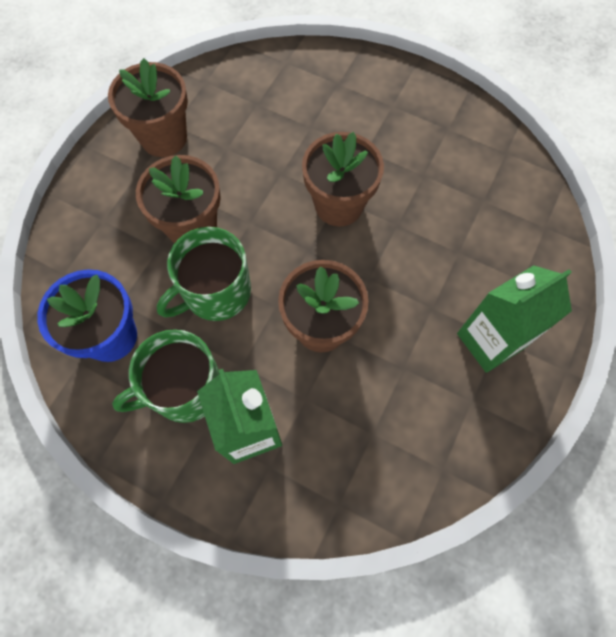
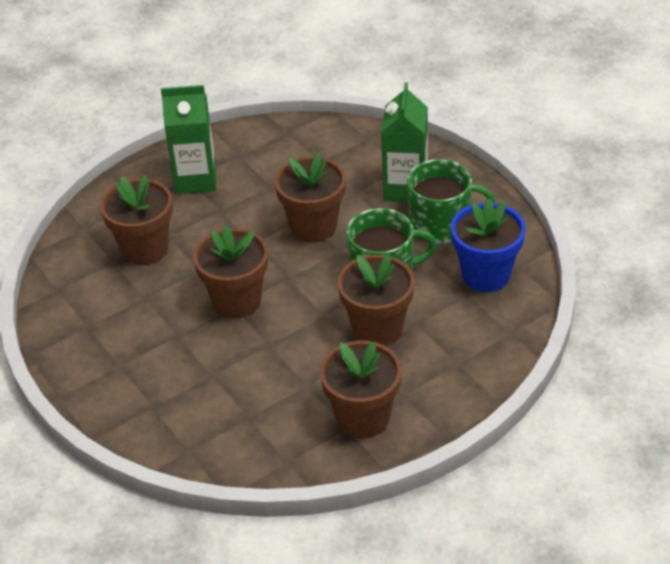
camera: 150 degrees left, 25 degrees down
(467, 227) = (145, 249): none -> brown flower pot

